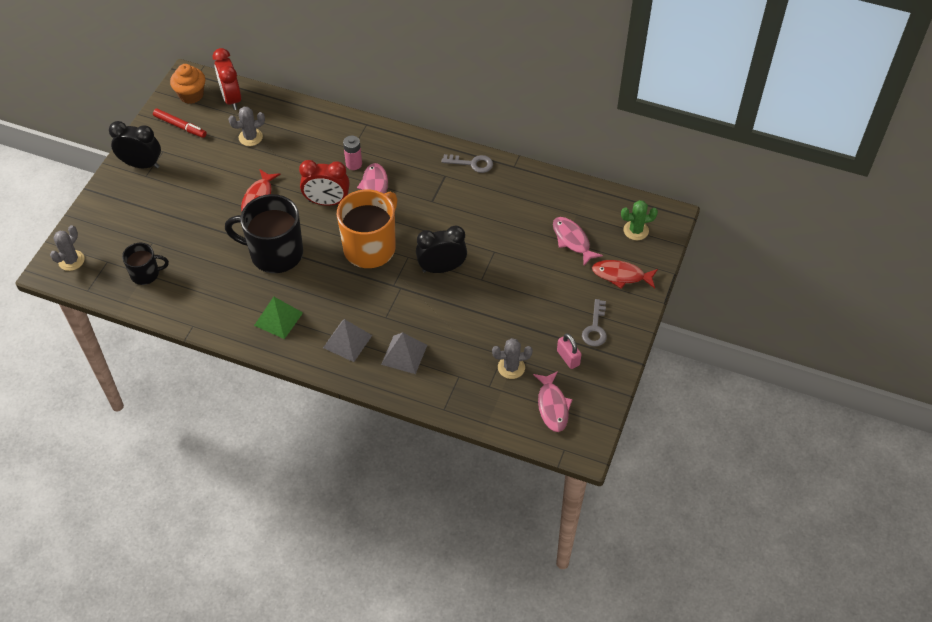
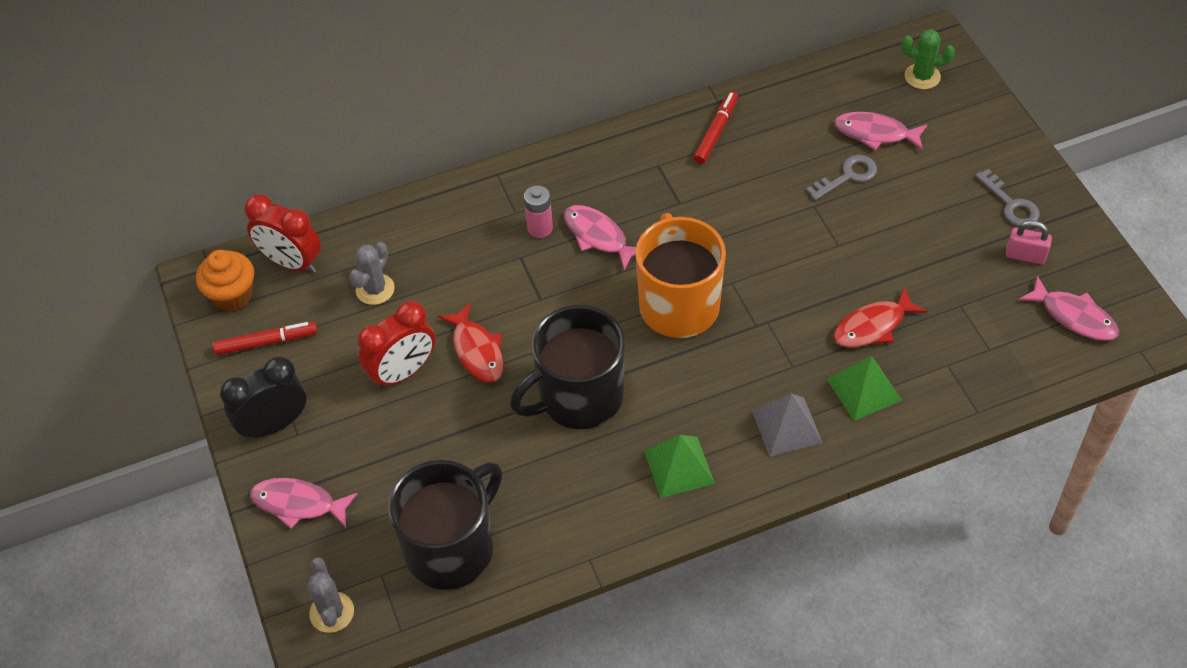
camera: 40 degrees left, 0 degrees up
(111, 205) = (298, 504): none -> pink fish
(146, 274) = (452, 548): black mug -> black mug, size x1.86
(327, 202) = (563, 293): red clock -> red clock (403, 372)
(404, 354) = (864, 389): grey pyramid -> green pyramid
(441, 268) = (783, 266): black clock -> none
(472, 163) = (671, 131): grey key -> grey key (847, 176)
(493, 180) = (716, 132): none -> red marker
(511, 367) = (985, 311): grey cactus -> none
(621, 275) = (966, 132): red fish -> red fish (872, 326)
(636, 230) = (922, 76): green cactus -> green cactus turned 60 degrees clockwise

